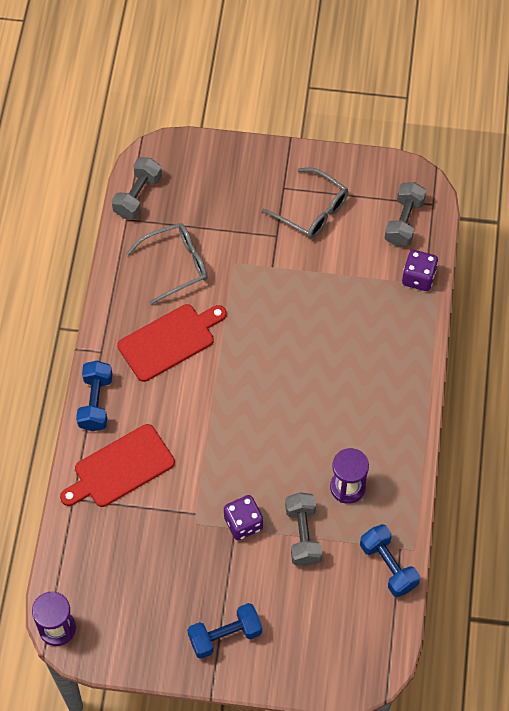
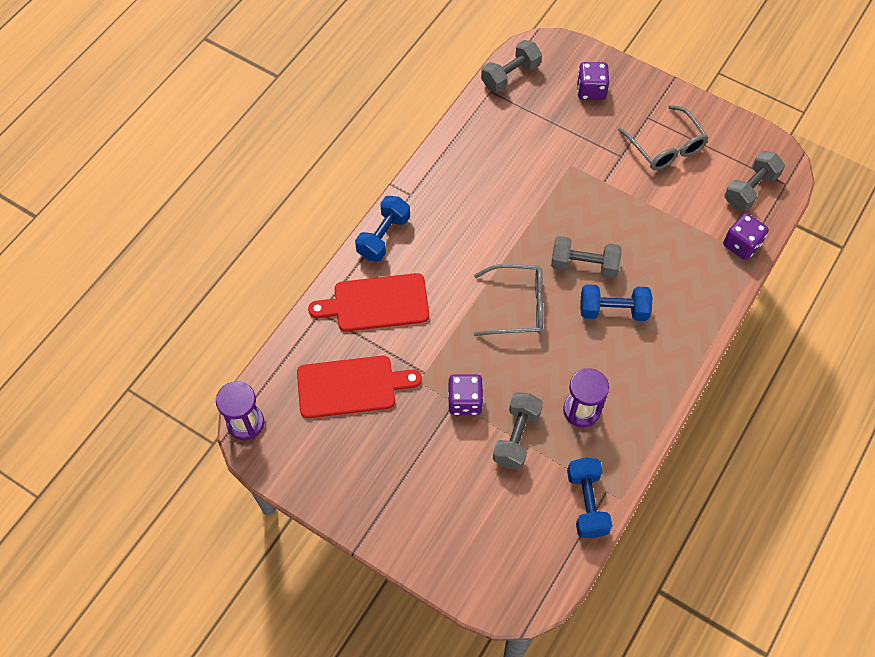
camera: 25 degrees right, 0 degrees up
(169, 340) = (477, 209): red cutting board -> red cutting board (351, 386)
(175, 265) = (515, 146): grey glasses -> grey glasses (517, 306)
(219, 182) = (591, 90): none -> purple dice
(225, 636) = (396, 499): blue dumbbell -> blue dumbbell (613, 310)
(289, 354) = (584, 265): none -> grey dumbbell

